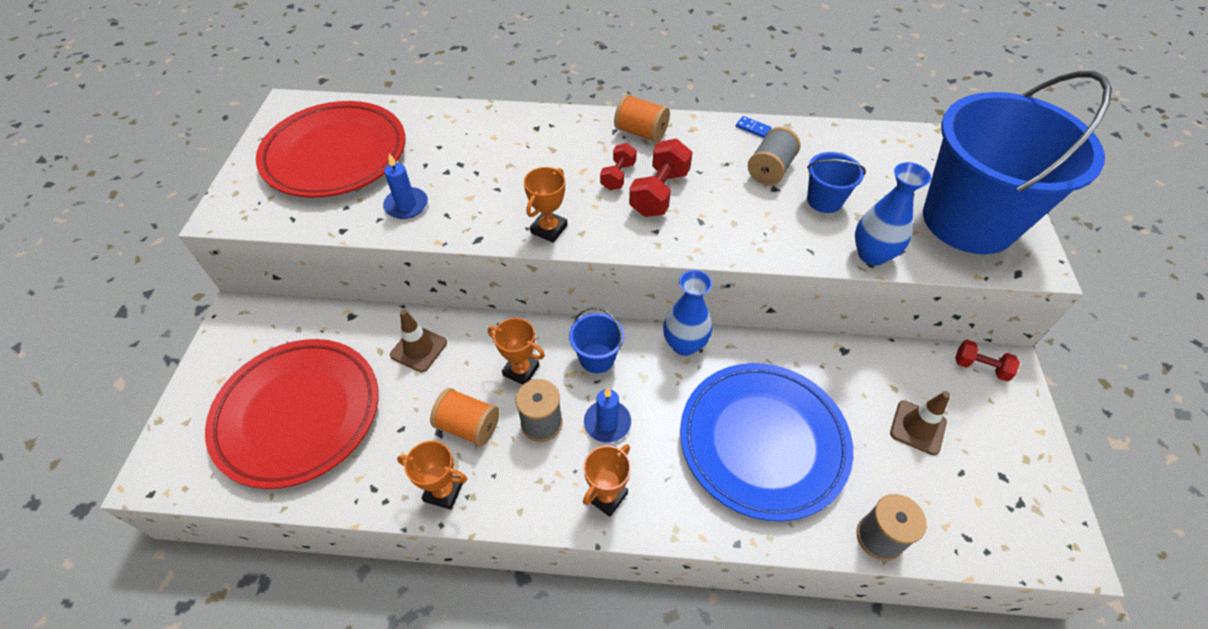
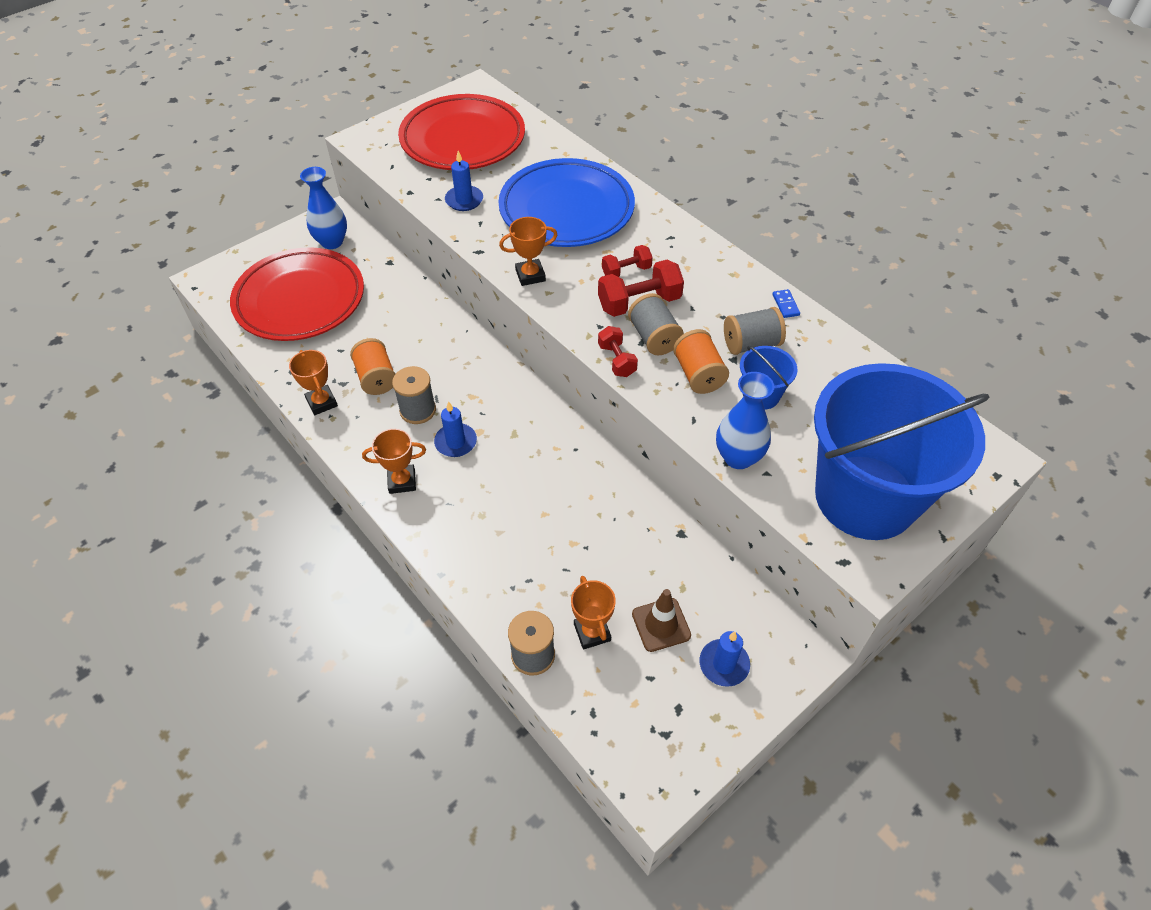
camera: 45 degrees right, 0 degrees up
(419, 349) = (403, 311): brown traffic cone -> none
(521, 370) = (445, 370): orange trophy -> orange trophy (592, 632)
(597, 358) = (500, 399): blue bucket -> none
(641, 132) = (688, 251): orange spool -> orange spool (698, 374)
(684, 344) = (568, 436): blue vase -> blue vase (332, 242)
(704, 211) = (654, 337): none -> grey spool
(762, 442) = (537, 536): blue plate -> blue plate (566, 210)
(980, 367) = (777, 635): red dumbbell -> red dumbbell (617, 360)
(983, 417) = (724, 664): none -> blue candle

